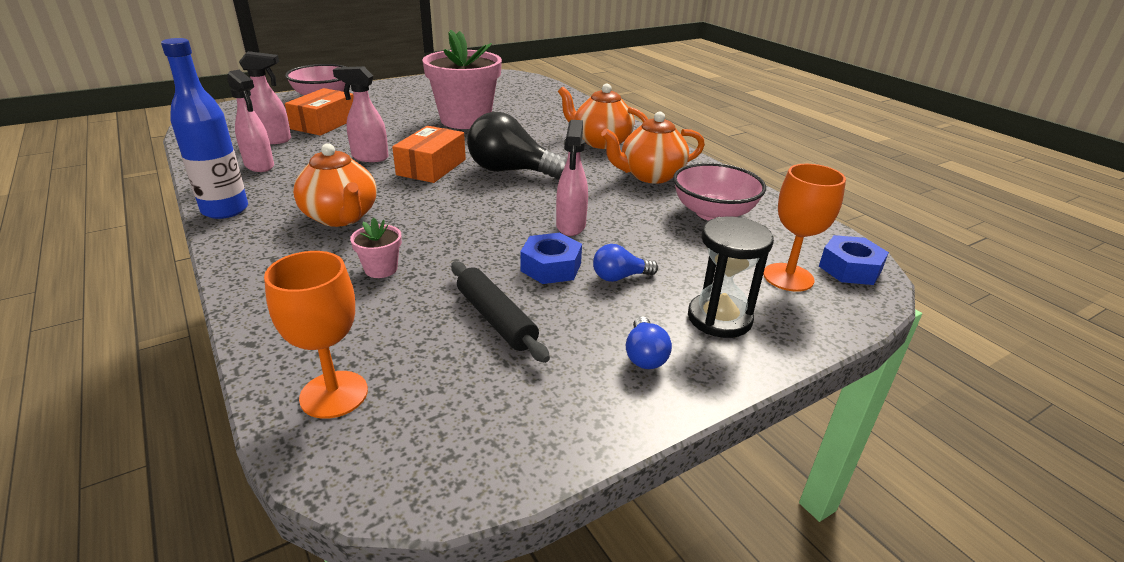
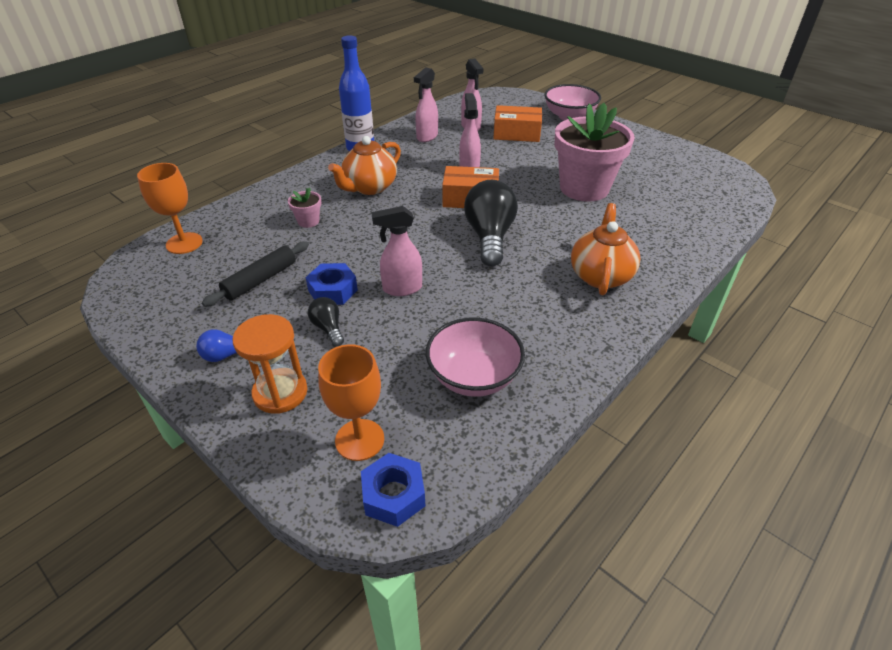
camera: 75 degrees right, 10 degrees up
(620, 277) = (328, 328): blue light bulb -> black light bulb
(650, 176) = (537, 322): orange teapot -> none
(719, 318) = (280, 392): black hourglass -> orange hourglass

